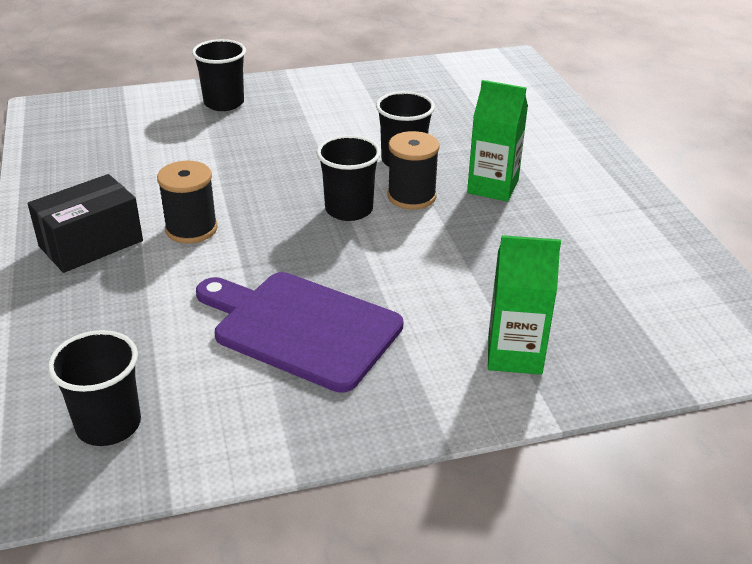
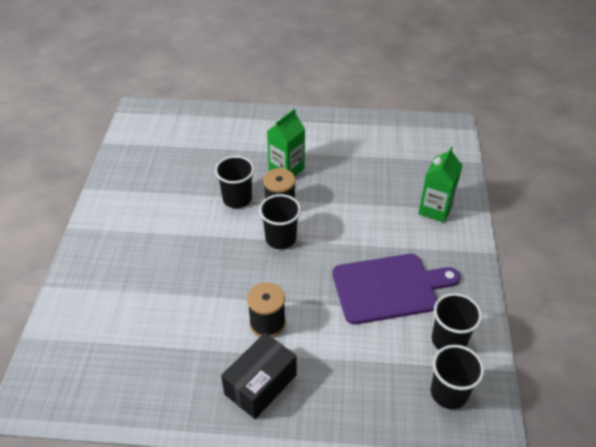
camera: 70 degrees left, 10 degrees up
(91, 244) = (261, 384): black box -> black box turned 60 degrees clockwise
(224, 103) = (100, 274): black cup -> black cup (449, 340)
(301, 327) = (389, 288): purple cutting board -> purple cutting board turned 150 degrees counterclockwise

